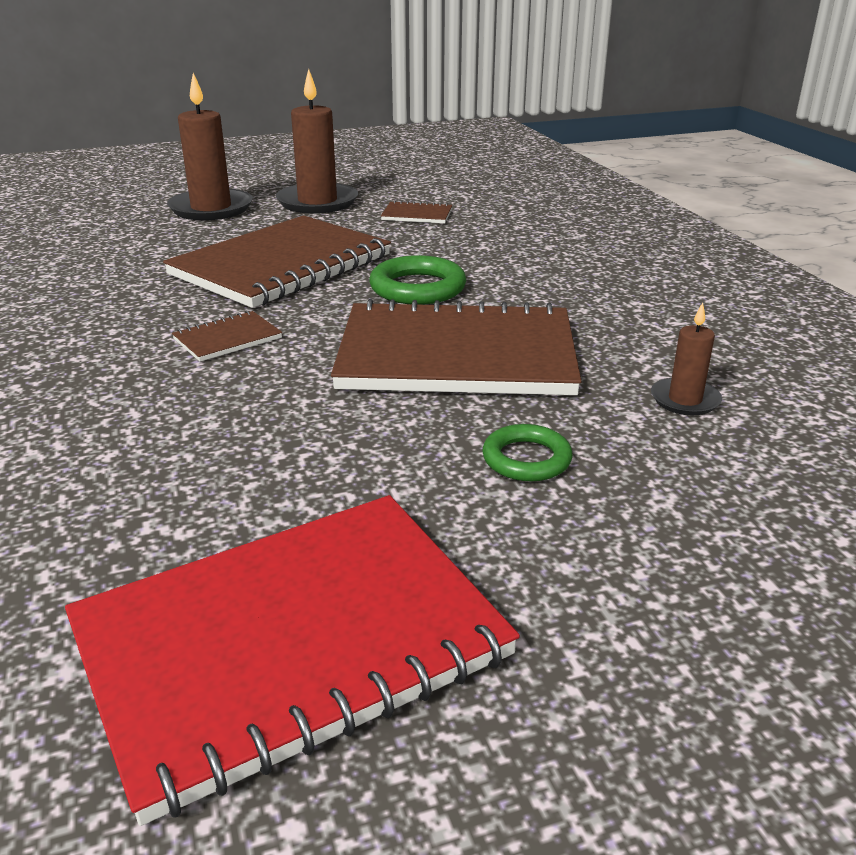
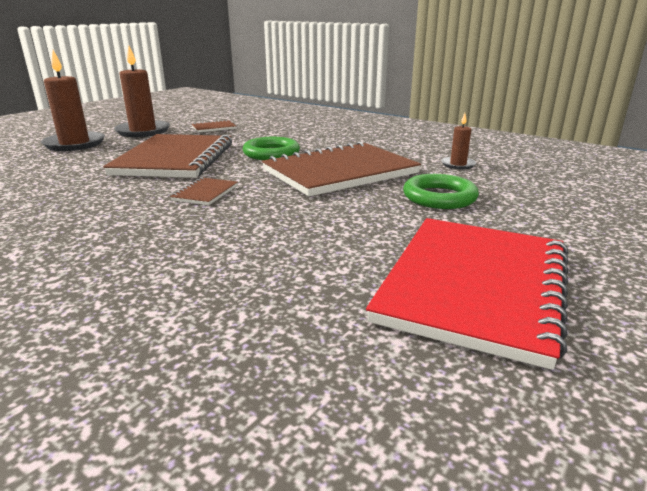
camera: 35 degrees left, 5 degrees down
(526, 459) = (439, 197): green ring -> green ring, size x1.55

